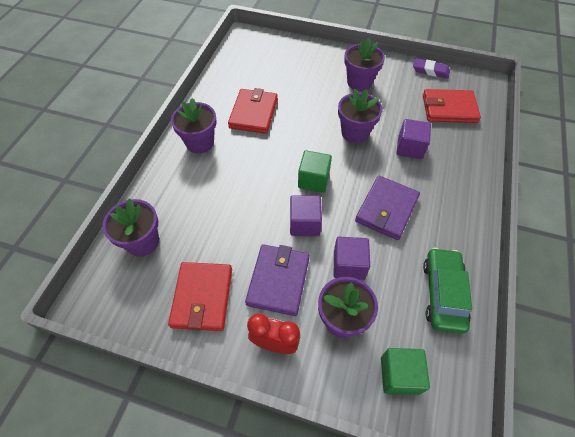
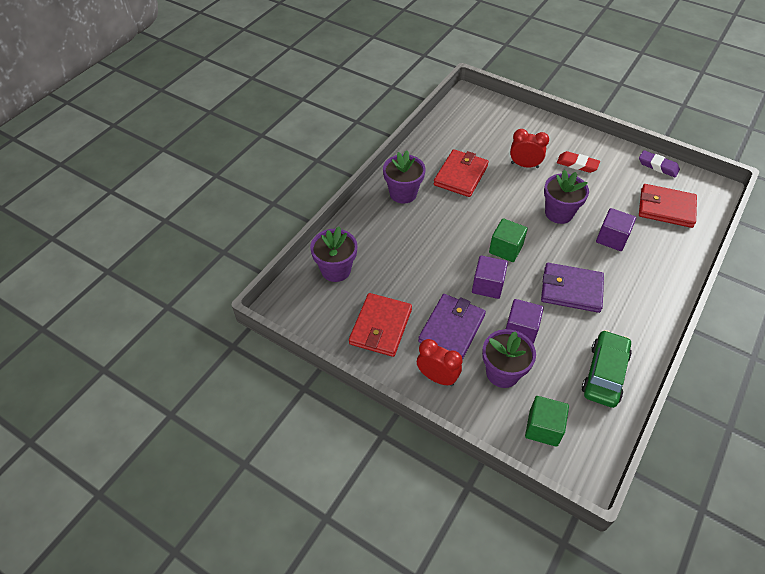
camera: 15 degrees right, 5 degrees down
(311, 92) = (524, 165): none -> red clock
(359, 82) = (577, 164): purple flower pot -> red eraser
(387, 209) = (571, 290): purple wallet -> purple wallet turned 60 degrees clockwise

